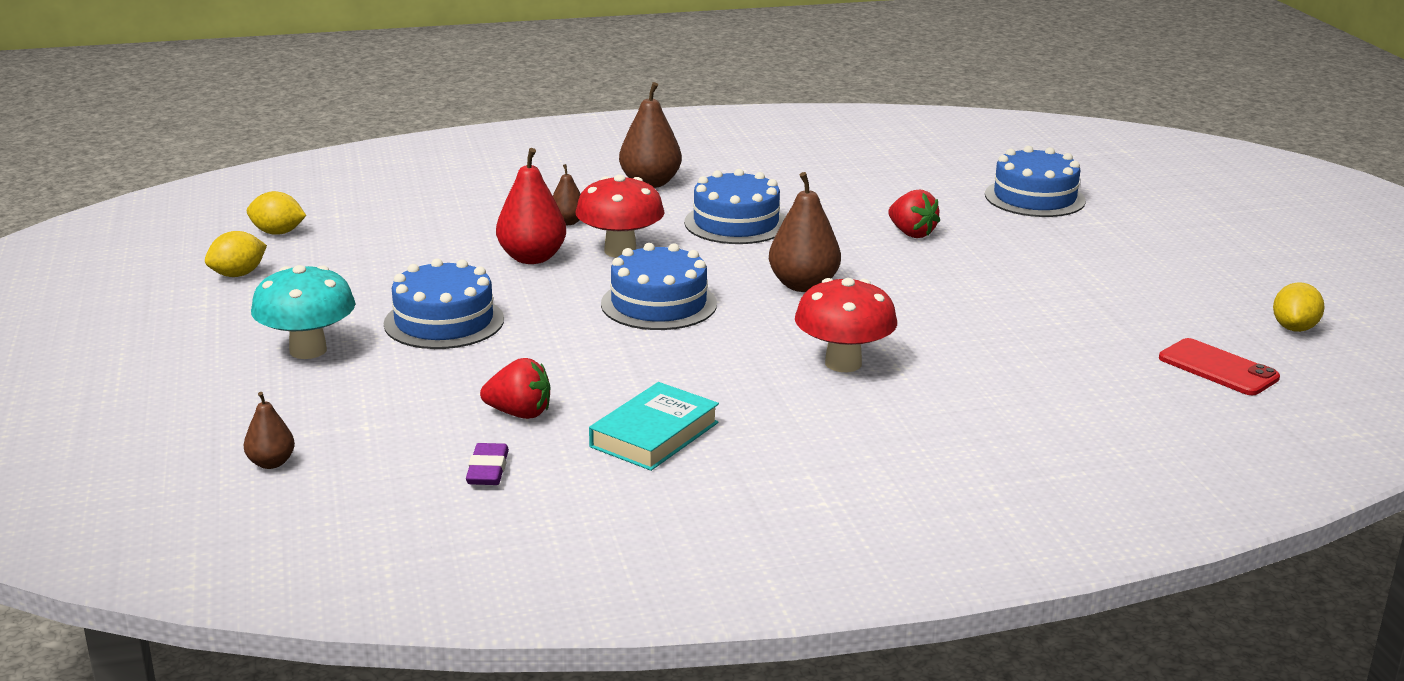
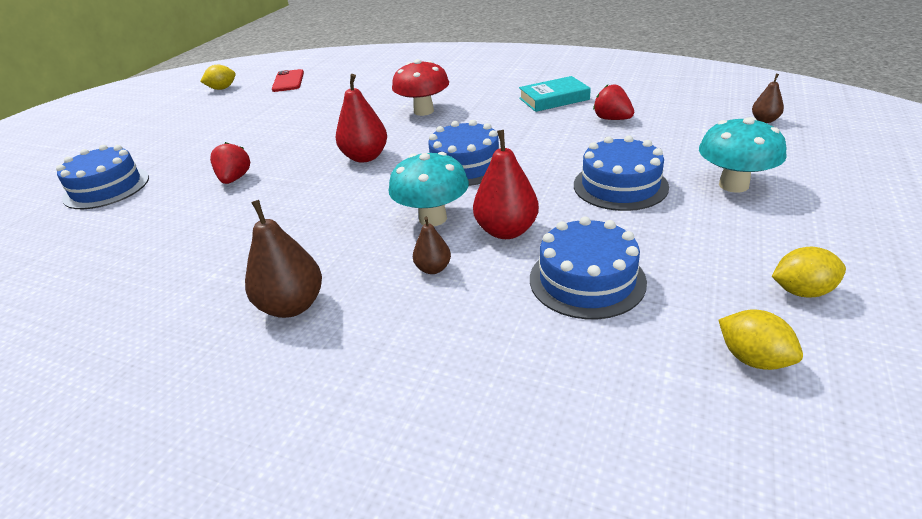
camera: 140 degrees left, 10 degrees up
(487, 470) = (646, 99): purple eraser -> none
(620, 251) = (433, 218): red mushroom -> turquoise mushroom
(736, 223) = (313, 223): blue cake -> blue cake (587, 280)
(803, 285) = (365, 157): brown pear -> red pear

